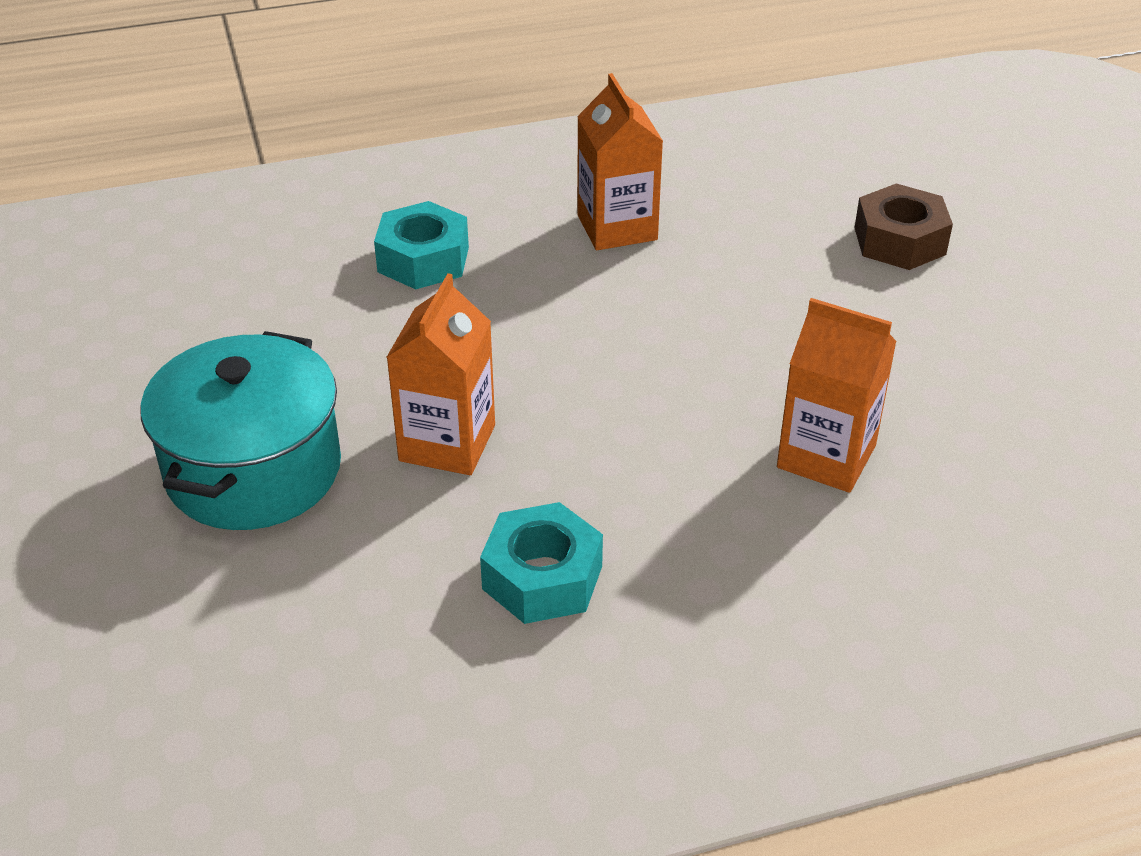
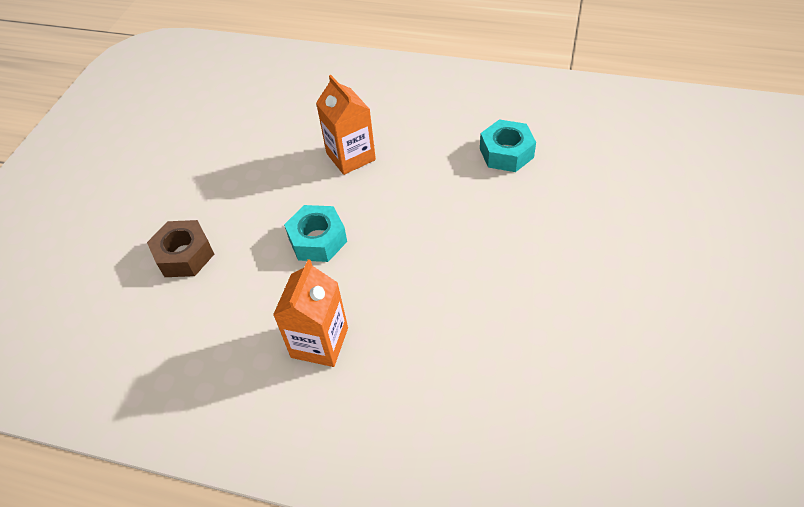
camera: 145 degrees left, 10 degrees up
(253, 470) = (618, 254): turquoise pot -> none
(423, 259) = (457, 372): turquoise nut -> turquoise nut (317, 240)
(447, 443) = (512, 230): orange carton -> none

